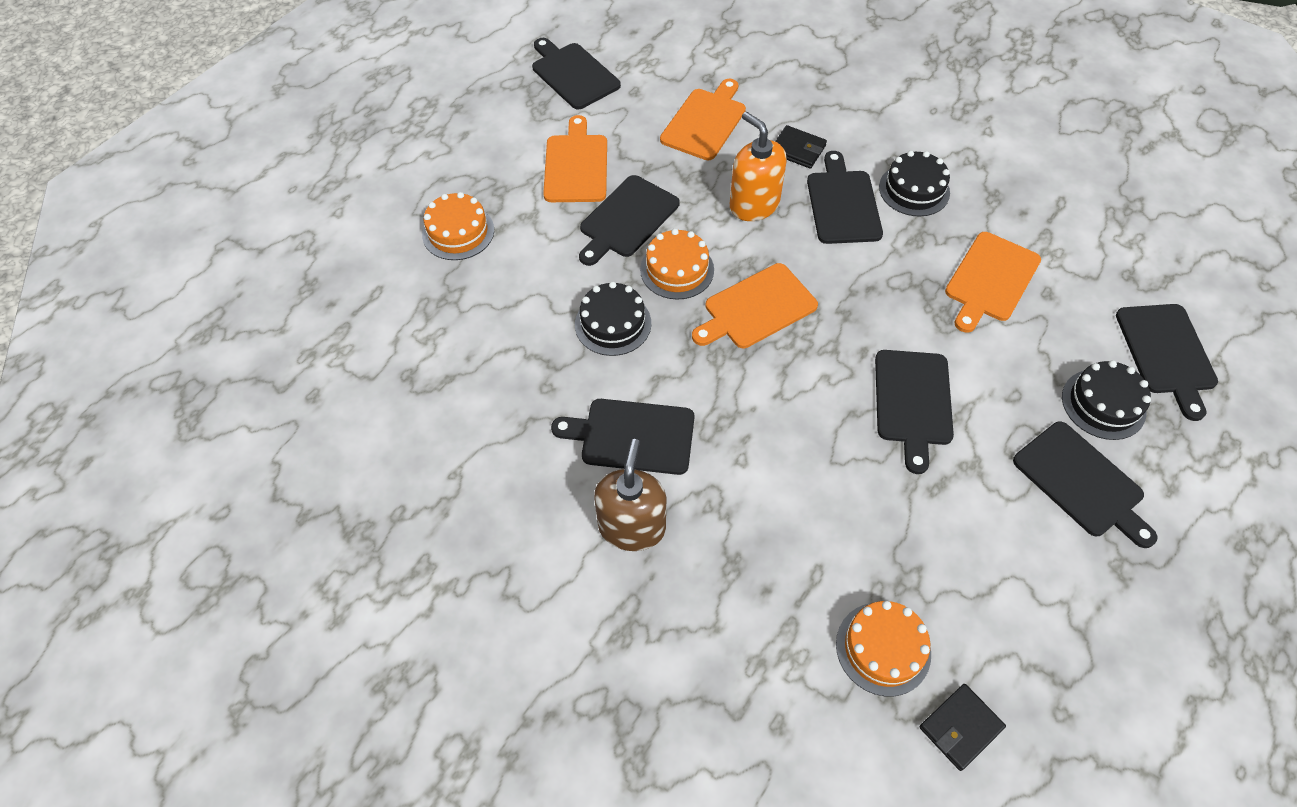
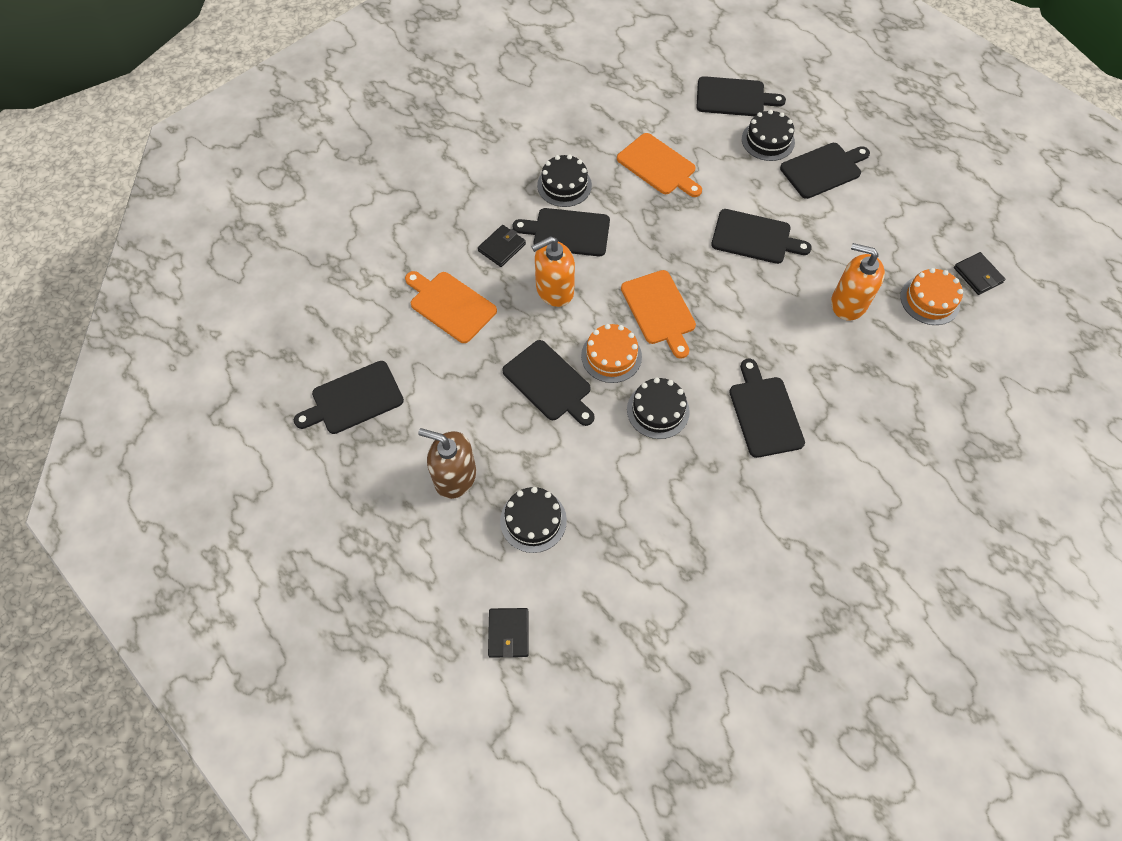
camera: 80 degrees left, 5 degrees up
(335, 232) = (508, 633): none -> black wallet
(458, 232) = (533, 520): orange cake -> black cake
(576, 165) = (475, 413): orange cutting board -> none
(632, 436) = (764, 413): black cutting board -> black cutting board turned 150 degrees clockwise
(632, 526) = (839, 425): brown soap dispenser -> brown soap dispenser (455, 477)
(839, 529) = (848, 303): none -> orange soap dispenser

